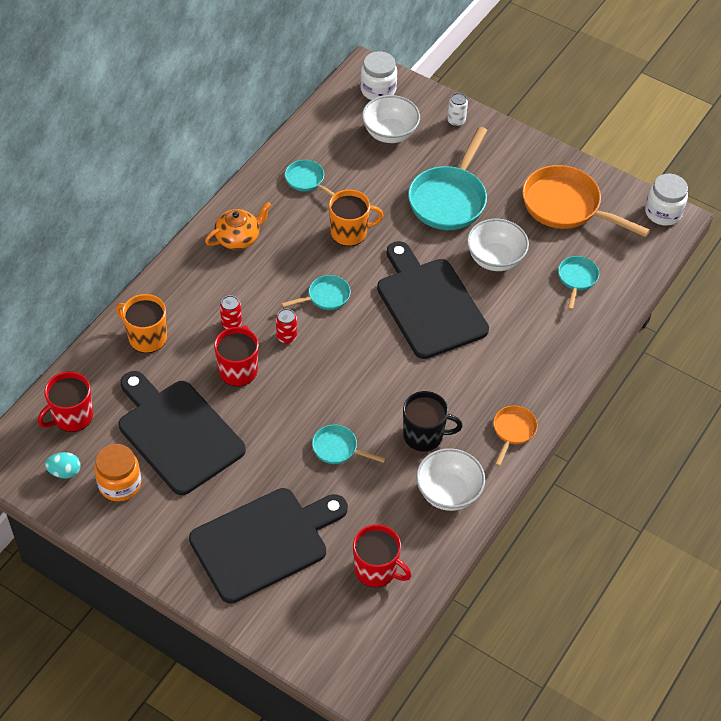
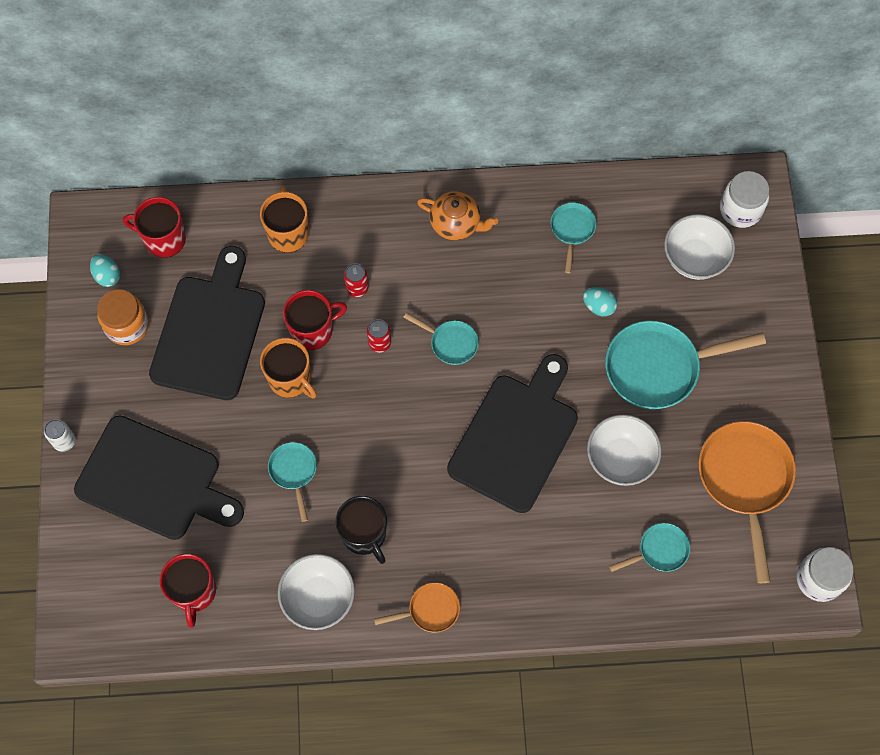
camera: 55 degrees right, 15 degrees up
(350, 232) = (542, 310): orange mug -> orange mug (290, 379)
(376, 202) = (598, 306): none -> turquoise egg
(456, 121) = (765, 306): white can -> white can (64, 441)

